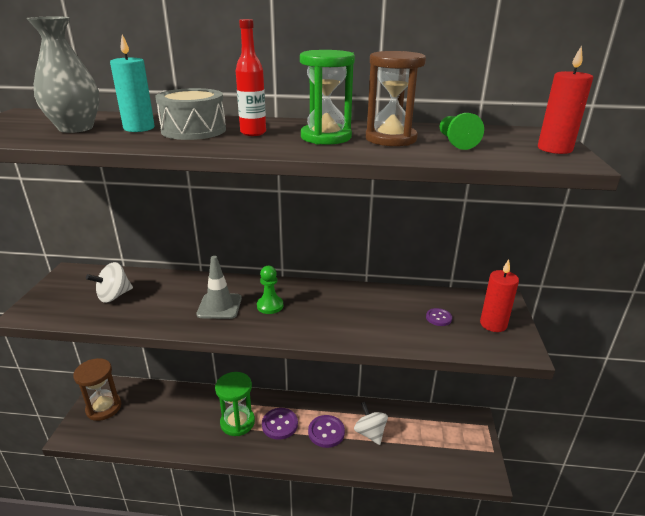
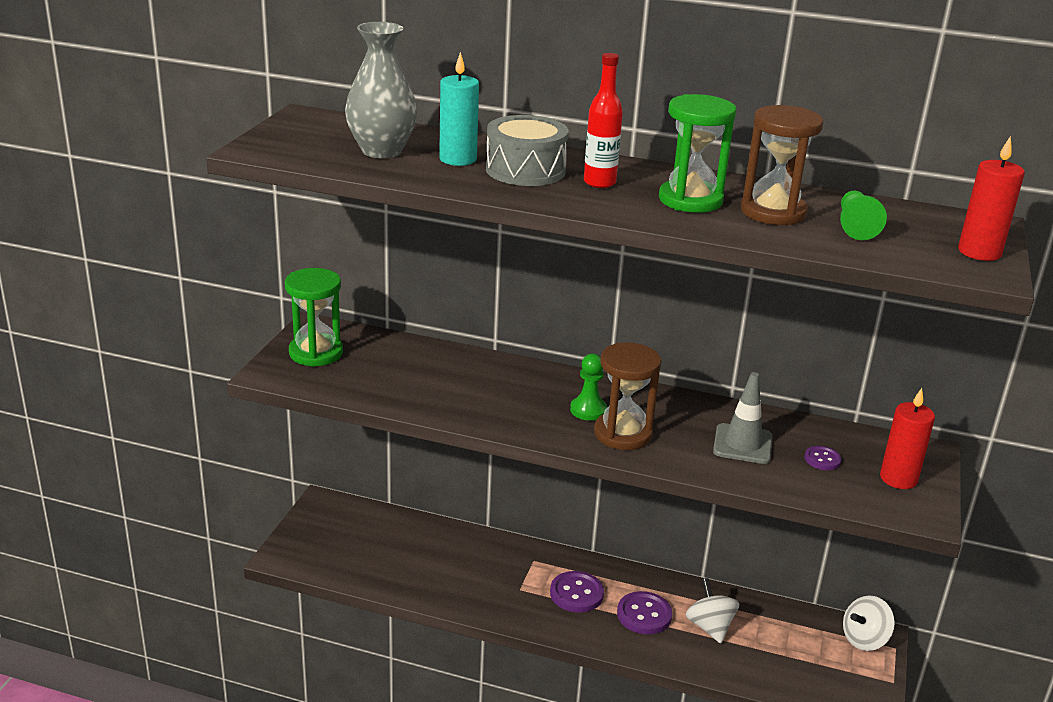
camera: 10 degrees right, 0 degrees up
(104, 408) = (324, 530): brown hourglass -> brown hourglass (623, 434)
(114, 296) = (378, 367): white spinning top -> white spinning top (864, 639)
(219, 306) = (519, 401): grey traffic cone -> grey traffic cone (742, 444)
(237, 422) = (515, 581): green hourglass -> green hourglass (316, 353)

